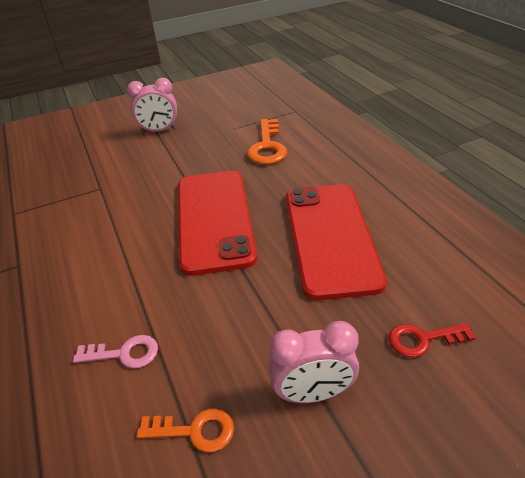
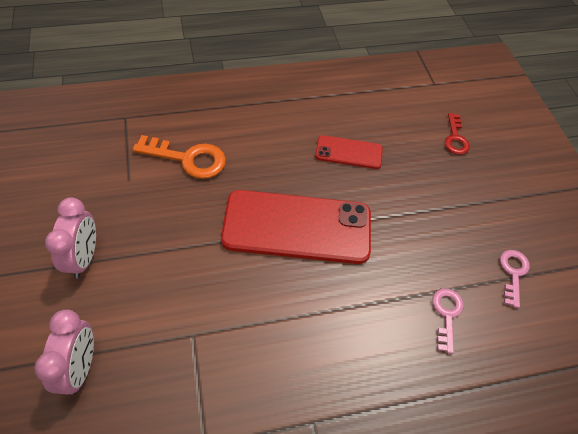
camera: 85 degrees left, 15 degrees up
(195, 431) = (513, 273): orange key -> pink key
(312, 393) = (489, 204): pink clock -> pink clock (80, 367)
(330, 238) = (349, 152): red phone -> red phone, size x0.50

